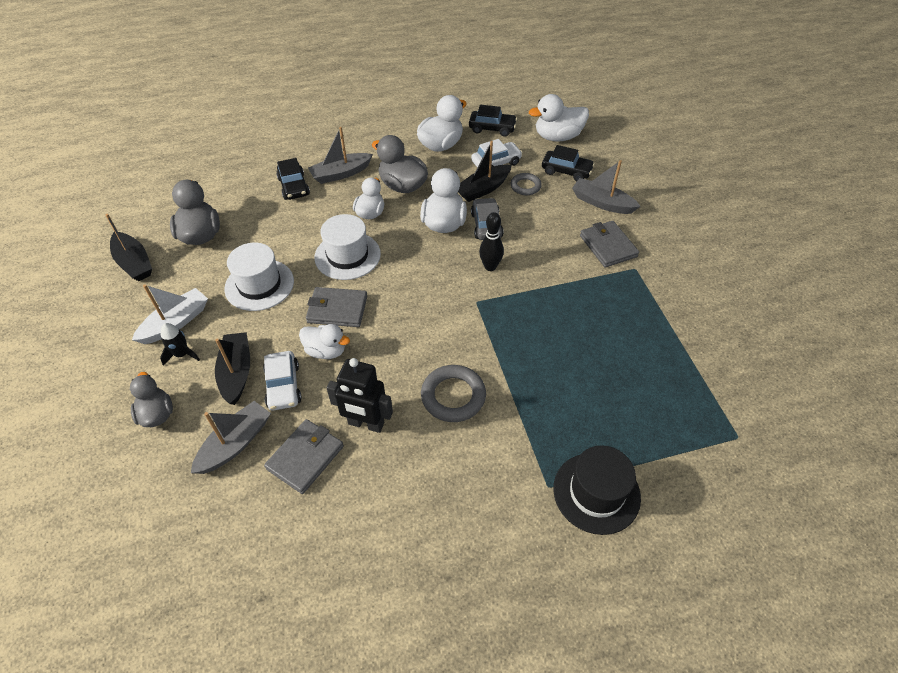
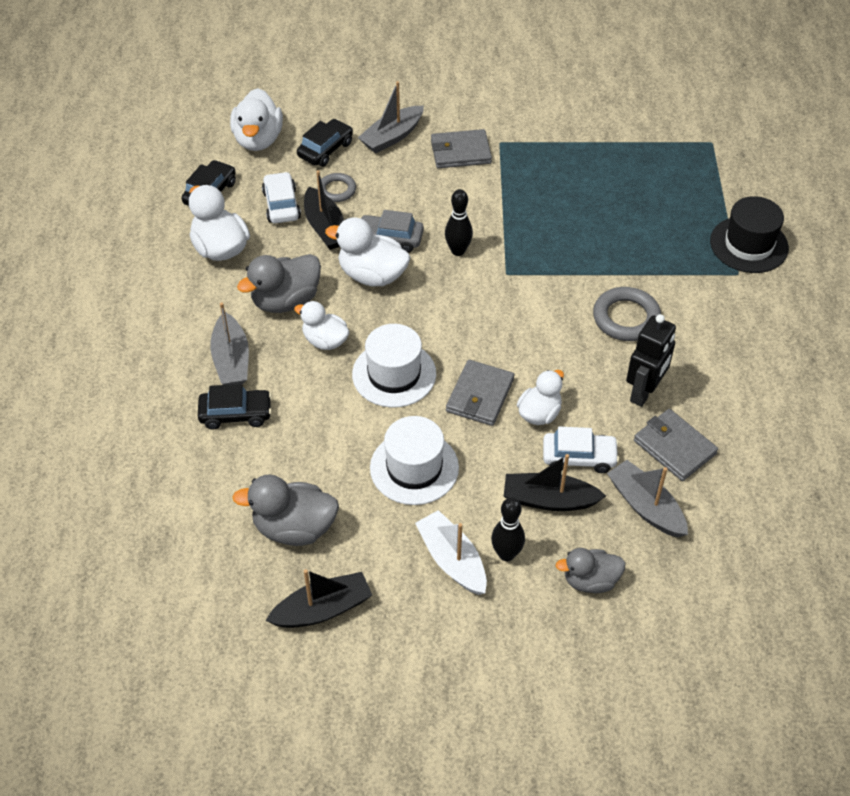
camera: 75 degrees left, 0 degrees up
(182, 354) = (506, 554): black rocket -> black bowling pin

